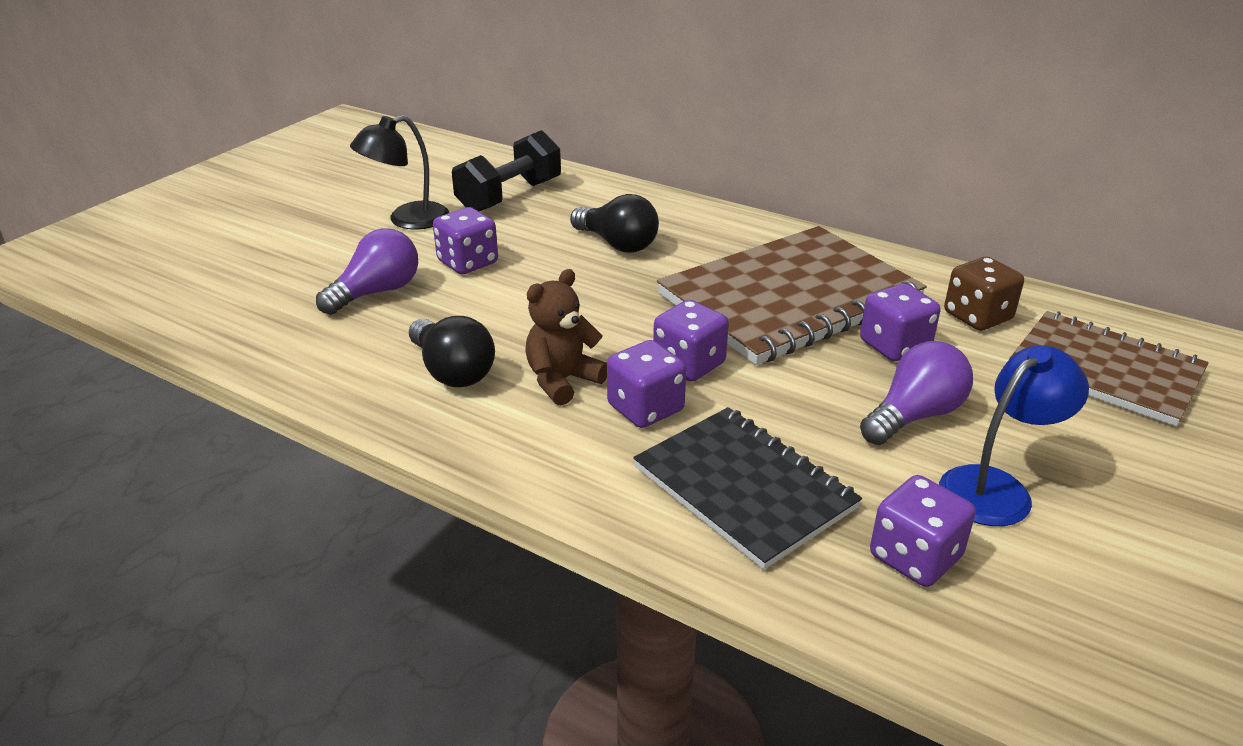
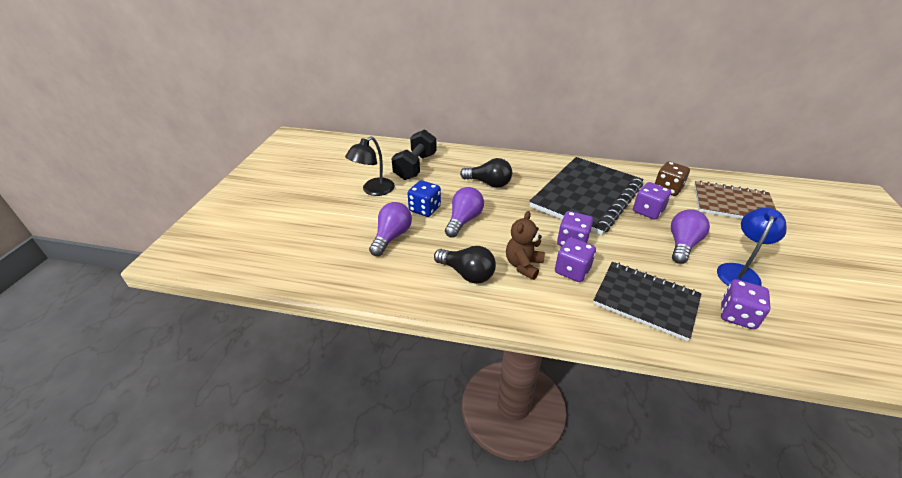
camera: 20 degrees left, 5 degrees up
(468, 262) = (425, 209): purple dice -> blue dice
(520, 292) = (464, 220): none -> purple light bulb
(789, 298) = (586, 196): brown notebook -> black notebook

